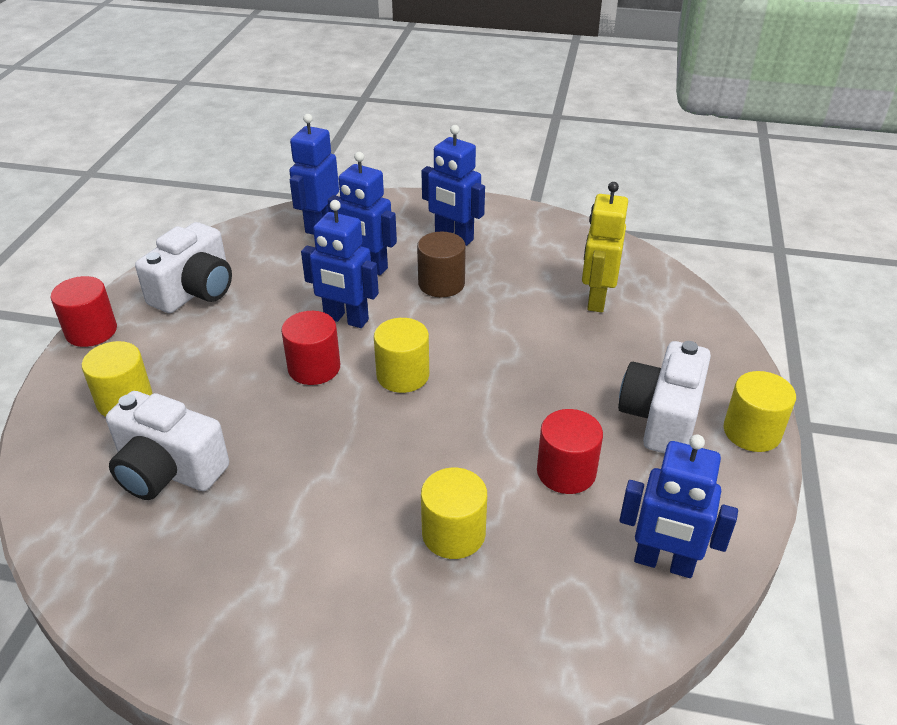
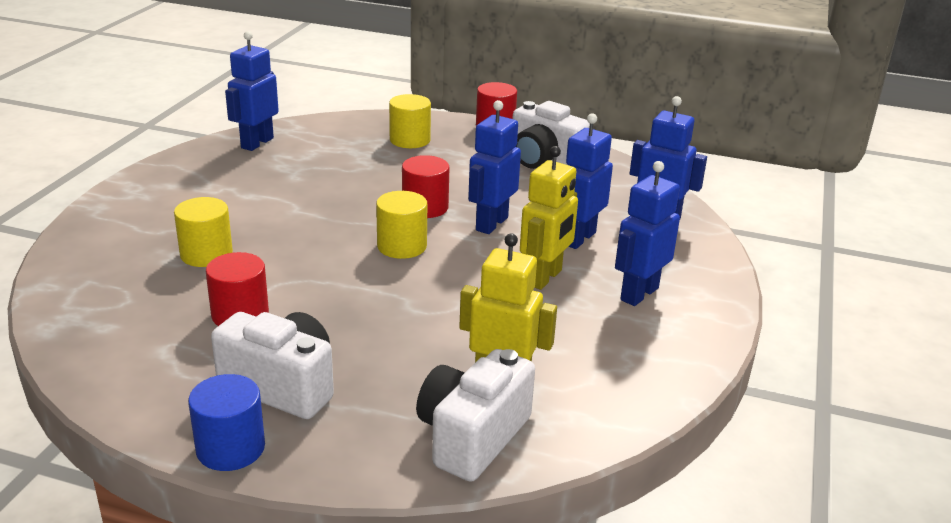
camera: 95 degrees right, 10 degrees down
(168, 470) = (330, 155): white camera -> white camera (472, 437)
(441, 284) = (545, 278): brown cylinder -> yellow robot
(663, 563) = (109, 348): blue robot -> blue robot (257, 143)
(752, 432) = (230, 448): yellow cylinder -> blue cylinder

